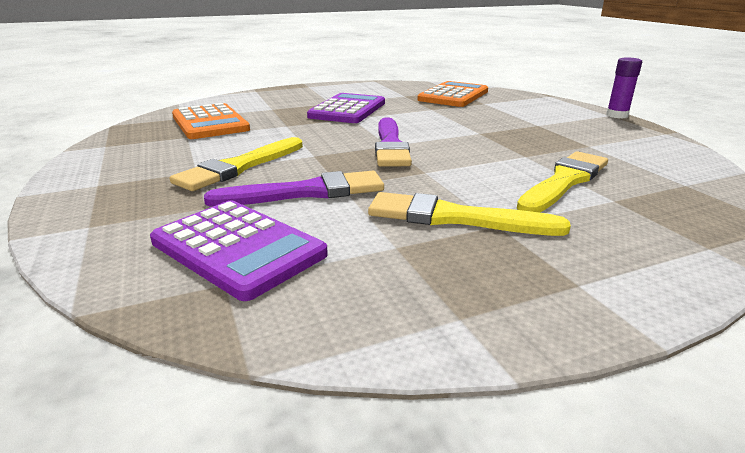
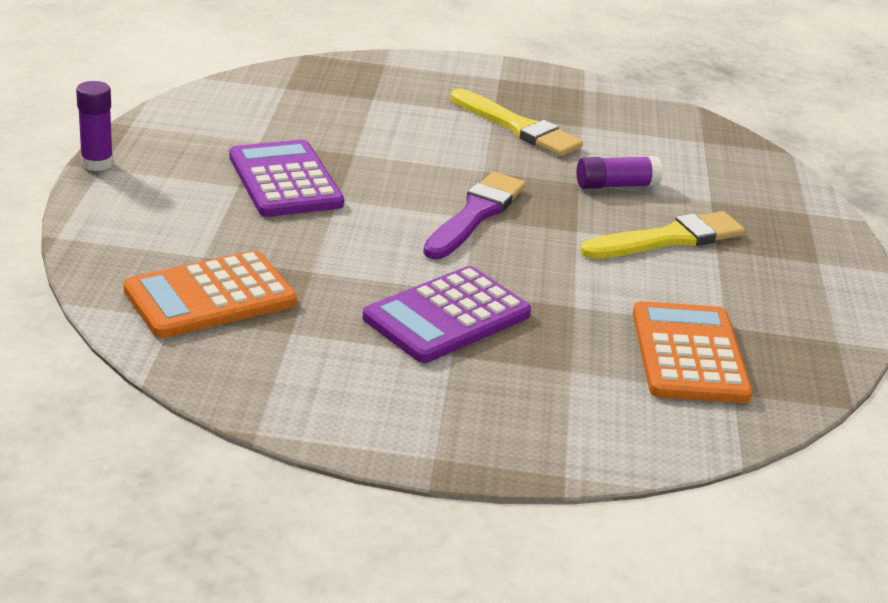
camera: 155 degrees left, 5 degrees up
(238, 248) = (691, 158): purple calculator -> purple calculator (285, 180)
(306, 192) = (616, 185): purple brush -> purple glue stick
(564, 181) = (377, 121): yellow brush -> none

